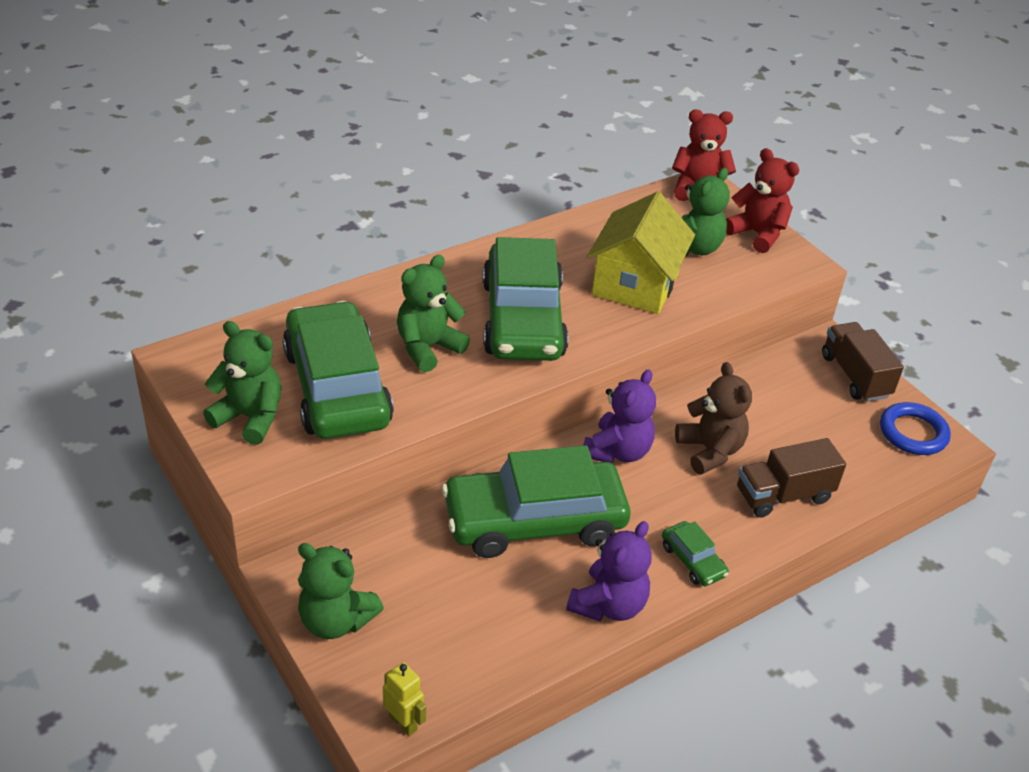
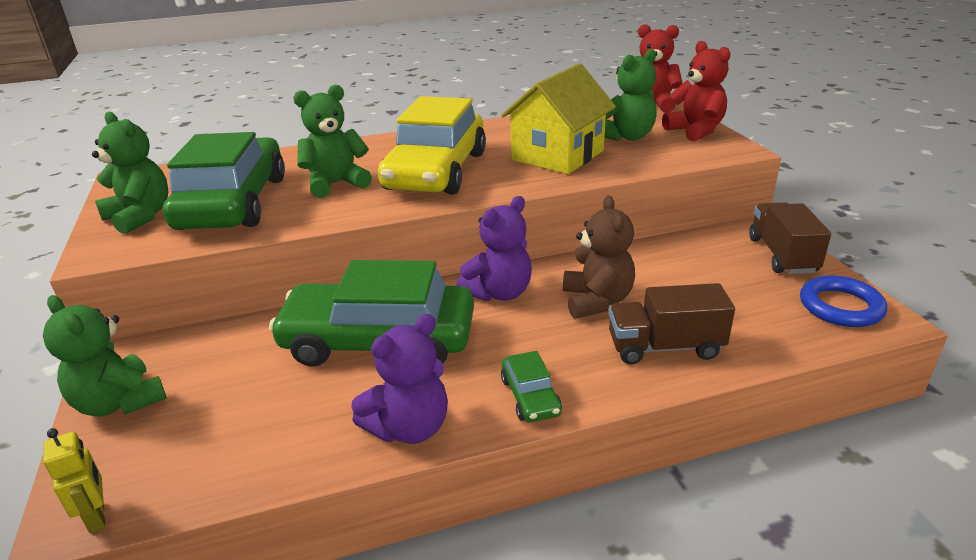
camera: 20 degrees right, 10 degrees down
(522, 319) = (436, 171): green car -> yellow car

